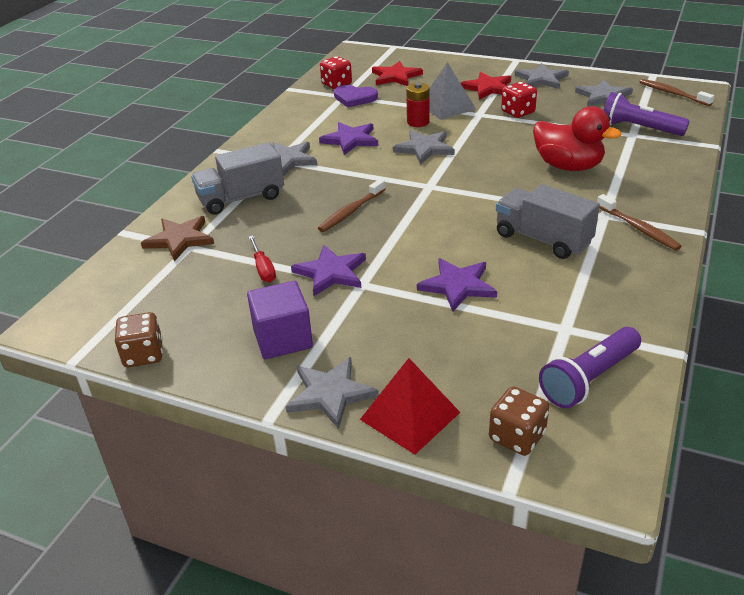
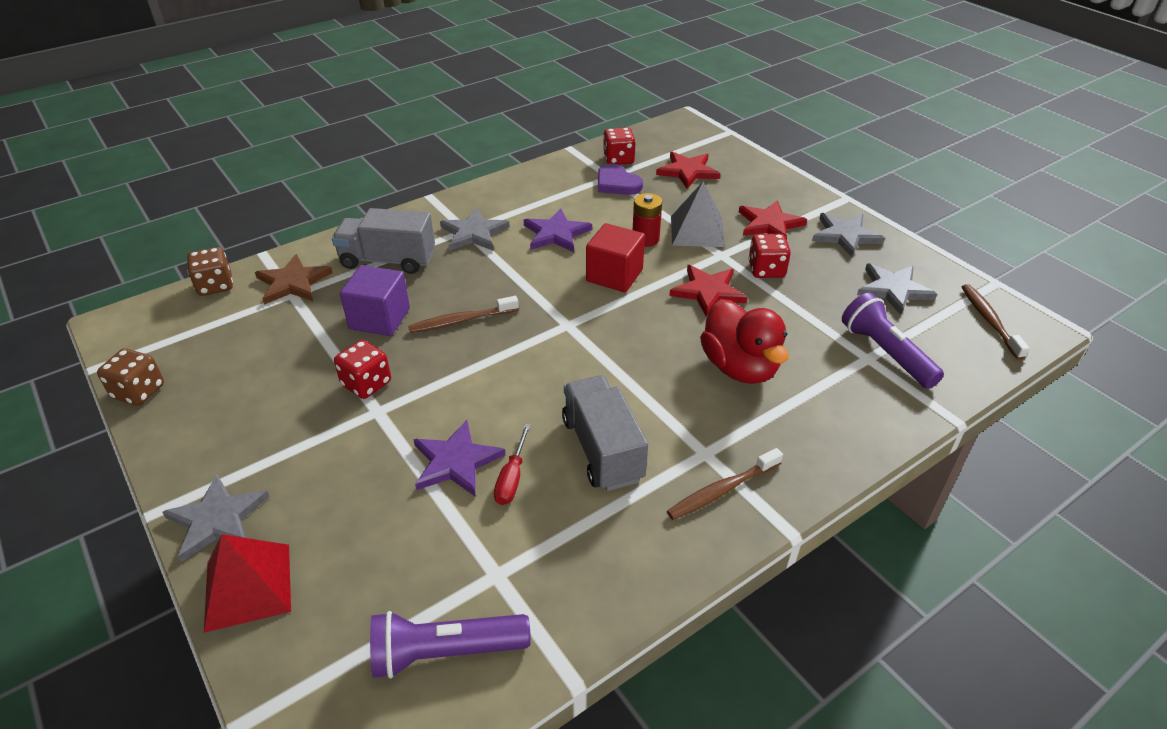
camera: 30 degrees right, 5 degrees up
(263, 269) = (319, 349): red screwdriver -> red screwdriver (512, 478)
(283, 339) = (249, 436): purple cube -> purple cube (379, 319)
(331, 272) = (366, 384): purple star -> red dice
(424, 148) = (614, 275): grey star -> red cube
(497, 136) = (708, 292): none -> red star
(517, 437) = (304, 674): brown dice -> brown dice (215, 285)
(638, 228) = (722, 490): brown toothbrush -> brown toothbrush turned 60 degrees clockwise

